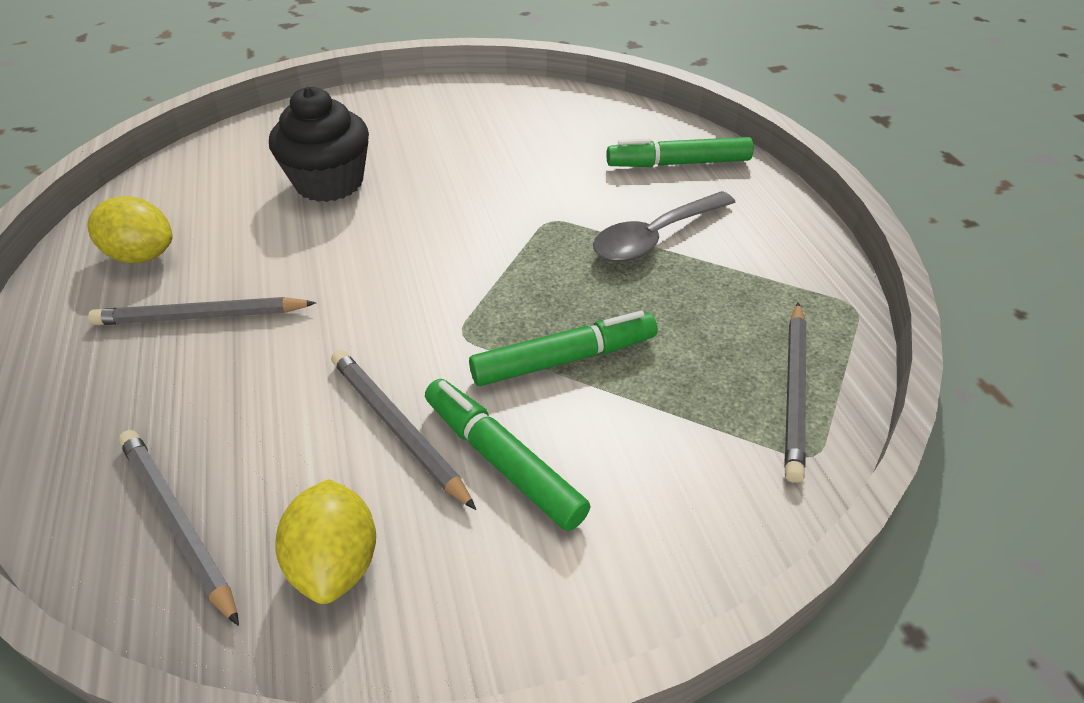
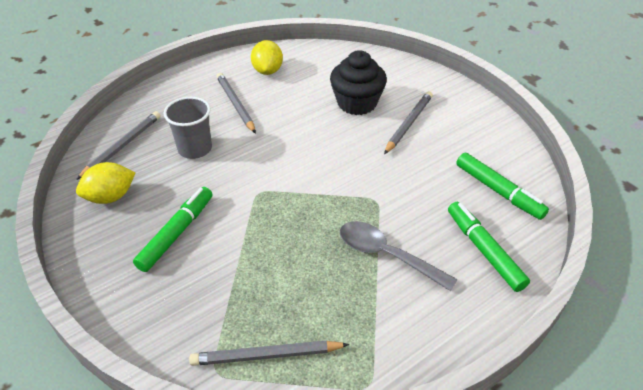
camera: 70 degrees right, 0 degrees up
(286, 398) = (195, 149): none -> grey cup
(398, 428) = (187, 190): grey pencil -> grey pencil (408, 124)
(564, 359) = (254, 238): green marker -> green marker (498, 191)

